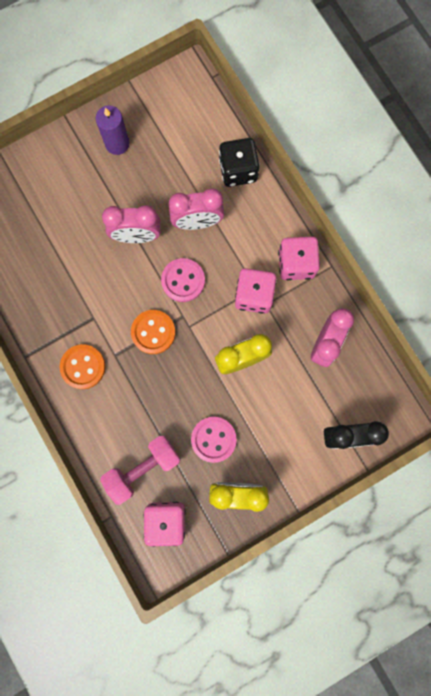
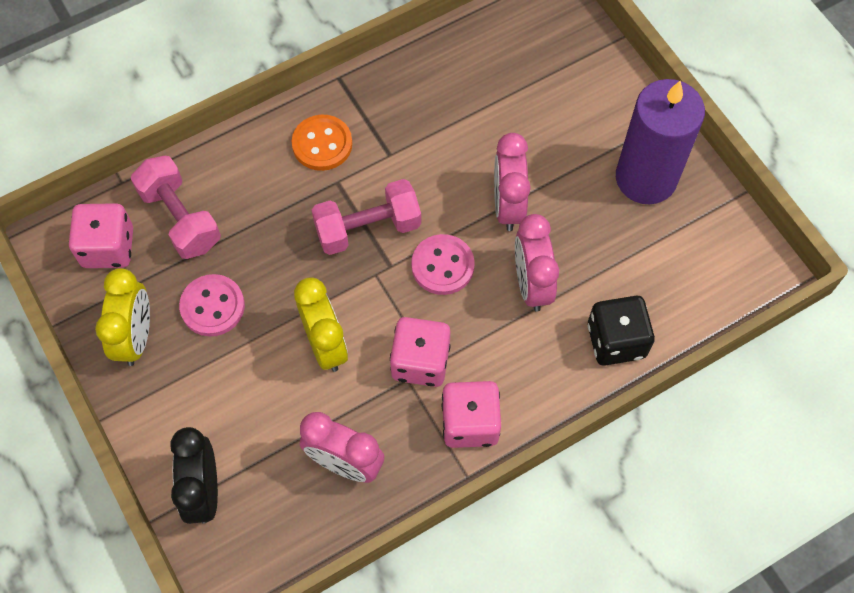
camera: 90 degrees right, 15 degrees down
(117, 143) = (646, 178): purple candle -> purple candle, size x1.76
(153, 332) = (368, 228): orange button -> pink dumbbell

